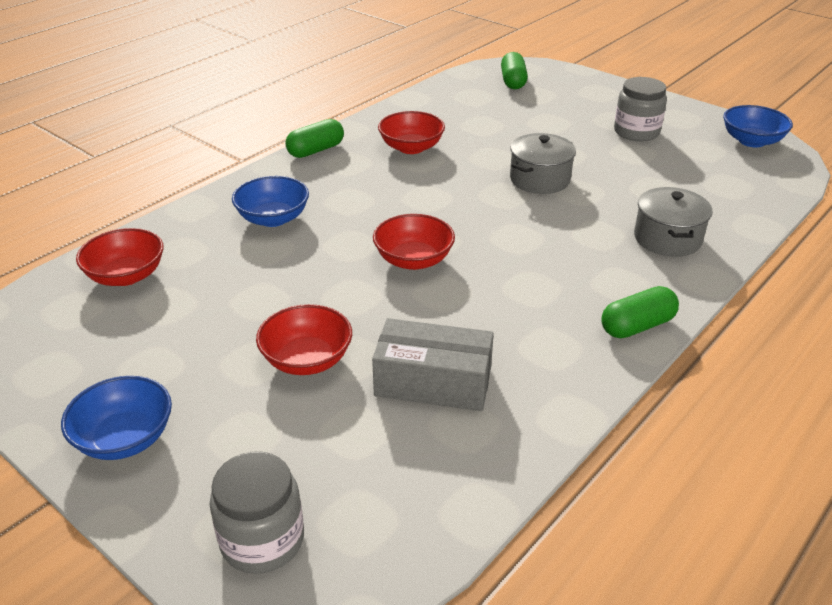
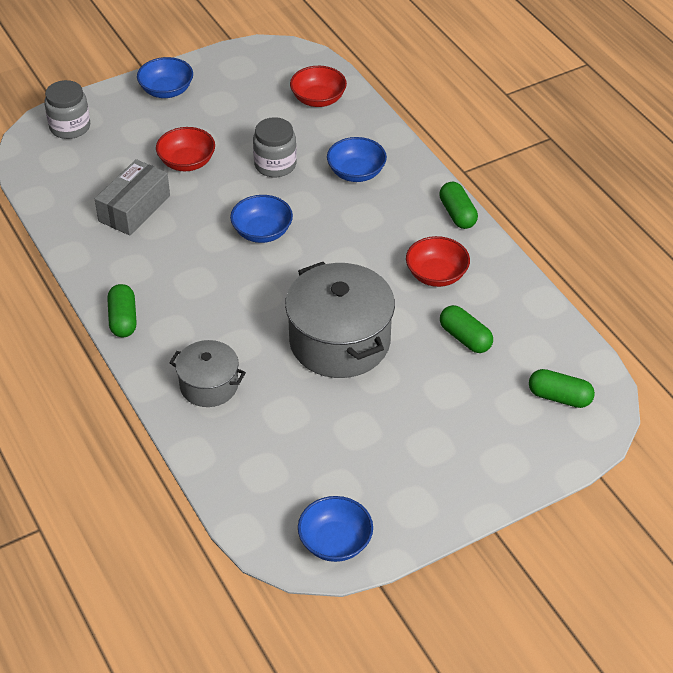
camera: 110 degrees right, 10 degrees up
(413, 260) = (262, 232): red bowl -> blue bowl
(482, 123) = (465, 338): none -> green capsule
(540, 179) = (339, 341): grey pot -> grey pot, size x1.77
(636, 132) = (397, 452): grey jar -> grey jar (275, 165)

